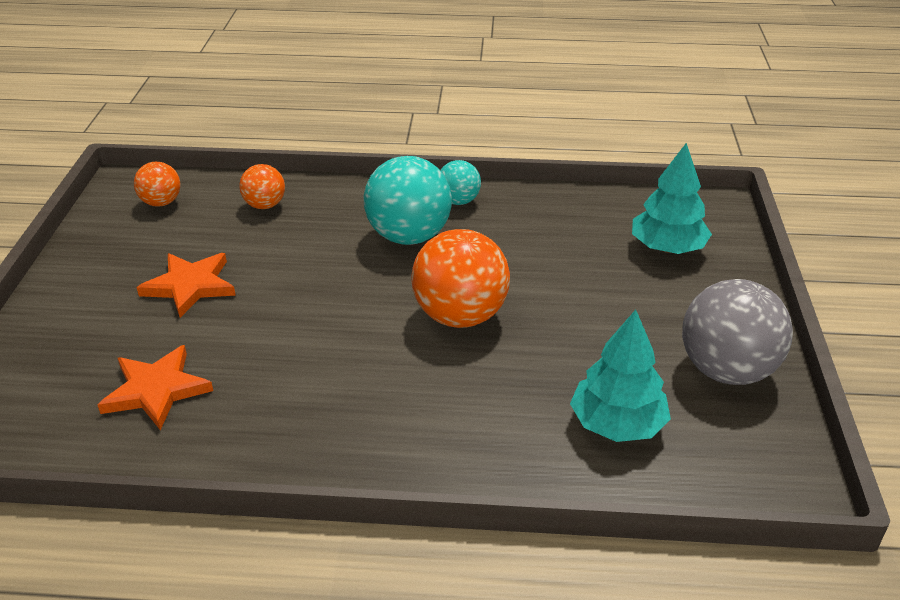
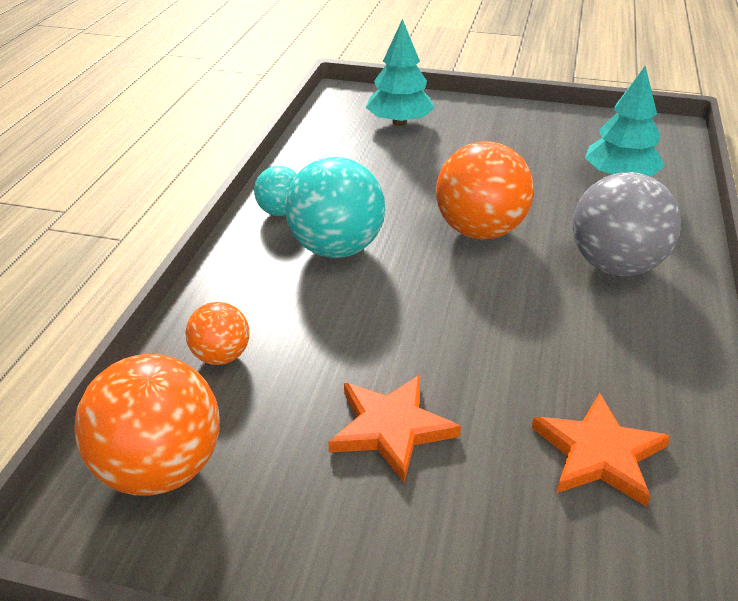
camera: 80 degrees left, 0 degrees up
(161, 203) = (160, 469): orange ball -> orange ball, size x1.85
(726, 370) = (557, 127): grey ball -> grey ball (615, 266)

